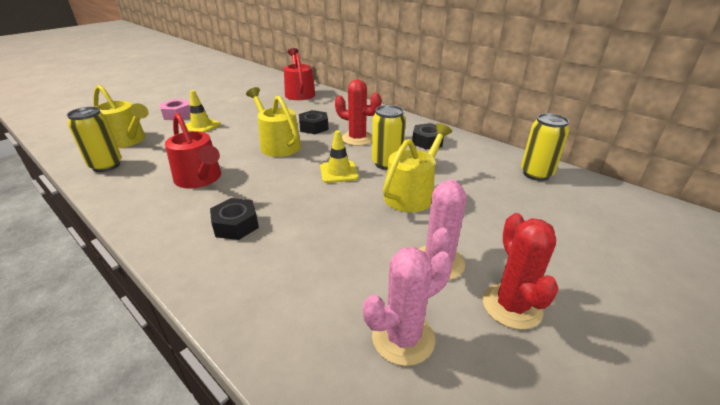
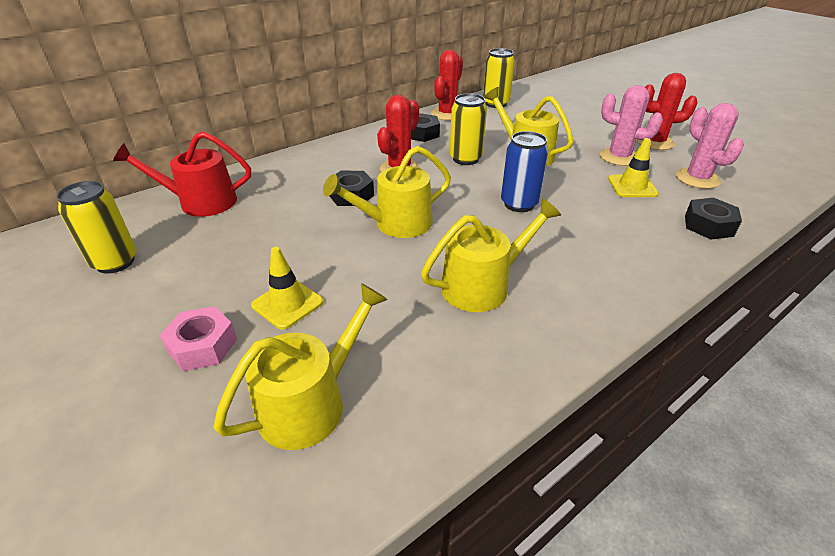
camera: 80 degrees left, 5 degrees up
(106, 166) = (419, 409): yellow can -> yellow can (115, 262)
(200, 179) = (482, 285): red watering can -> yellow watering can
(236, 225) = (586, 250): black nut -> black nut (708, 225)
(310, 191) = (519, 204): none -> blue can
(339, 172) = (479, 185): yellow traffic cone -> yellow traffic cone (632, 186)
(481, 149) = (447, 114): none -> red cactus

